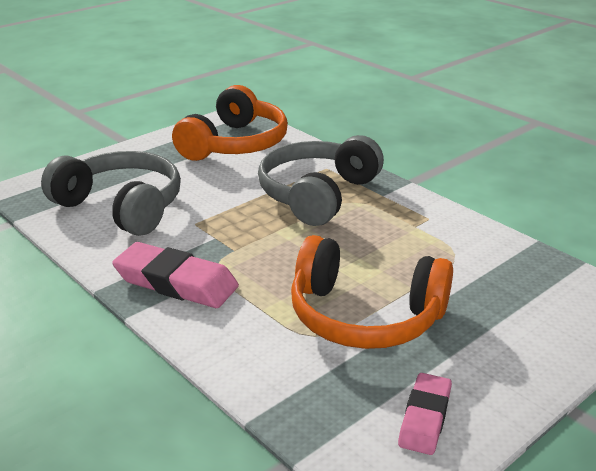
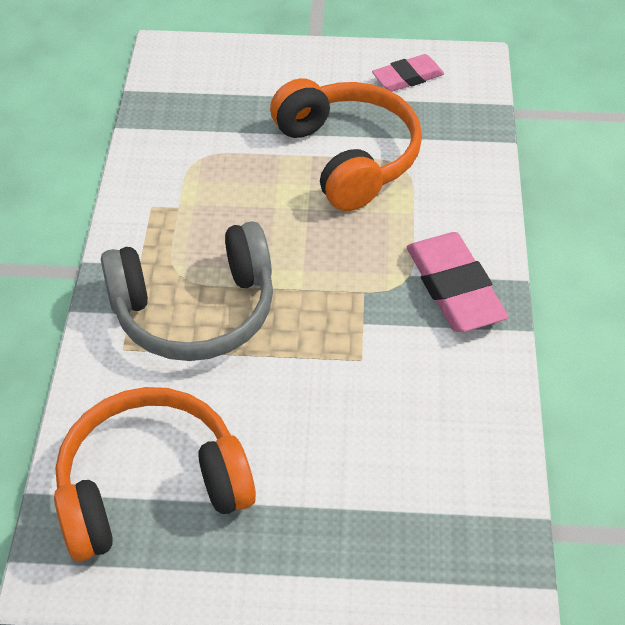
camera: 135 degrees left, 20 degrees up
(121, 206) = (410, 448): grey headphones -> none

